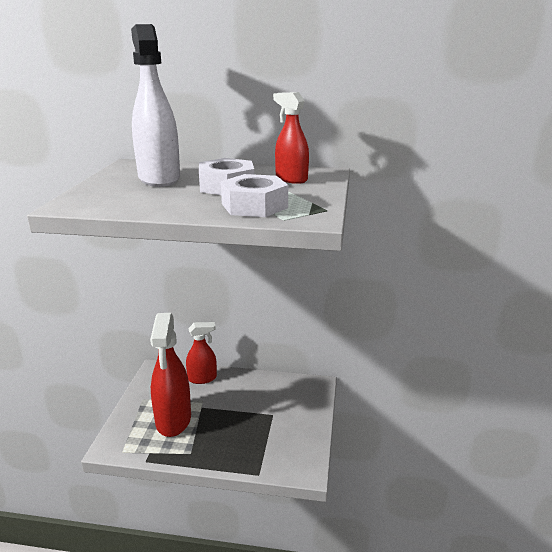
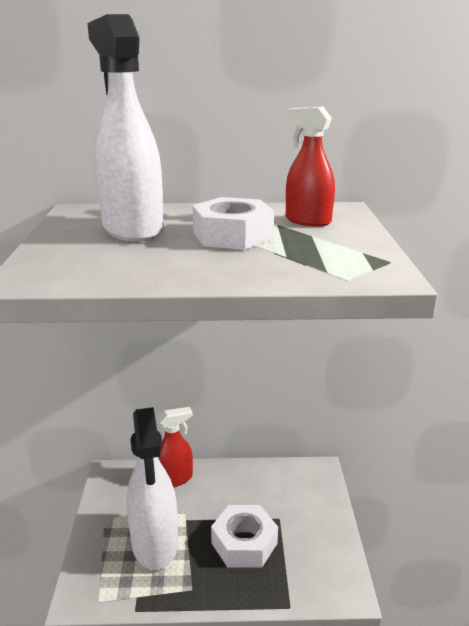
camera: 10 degrees left, 0 degrees up
(173, 420) = (155, 544): red spray bottle -> white spray bottle
(254, 206) = (292, 262): white nut -> white nut (244, 543)

